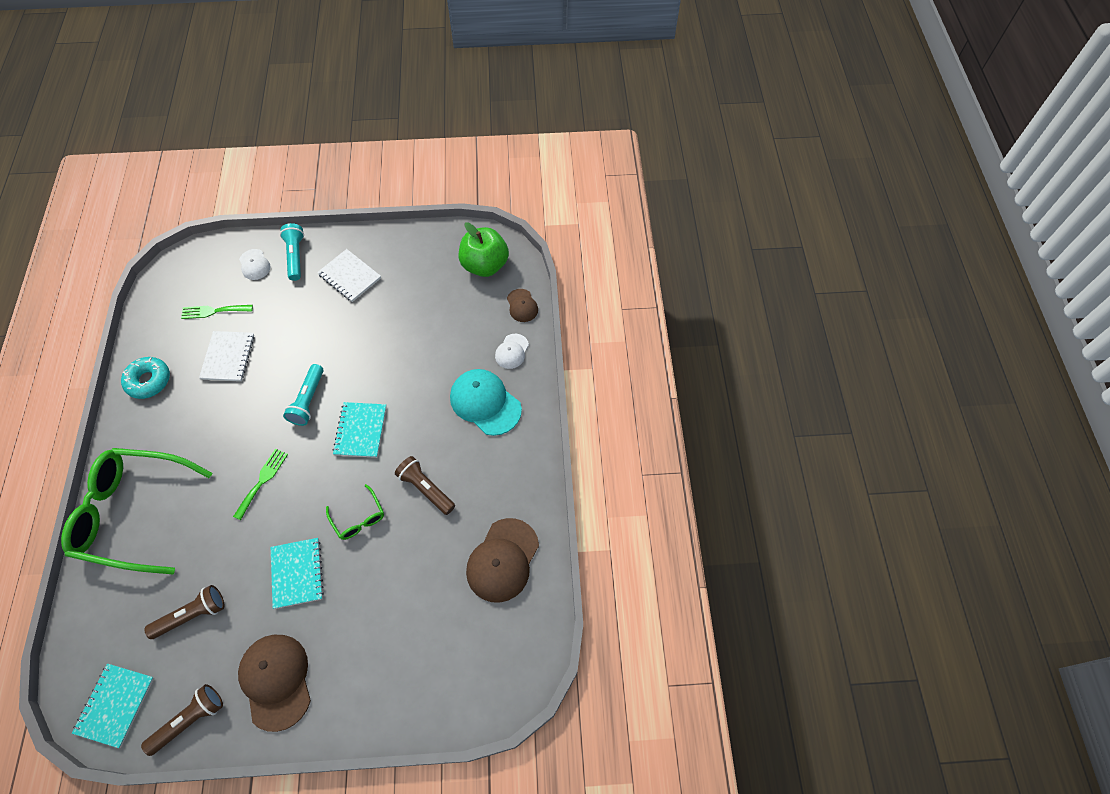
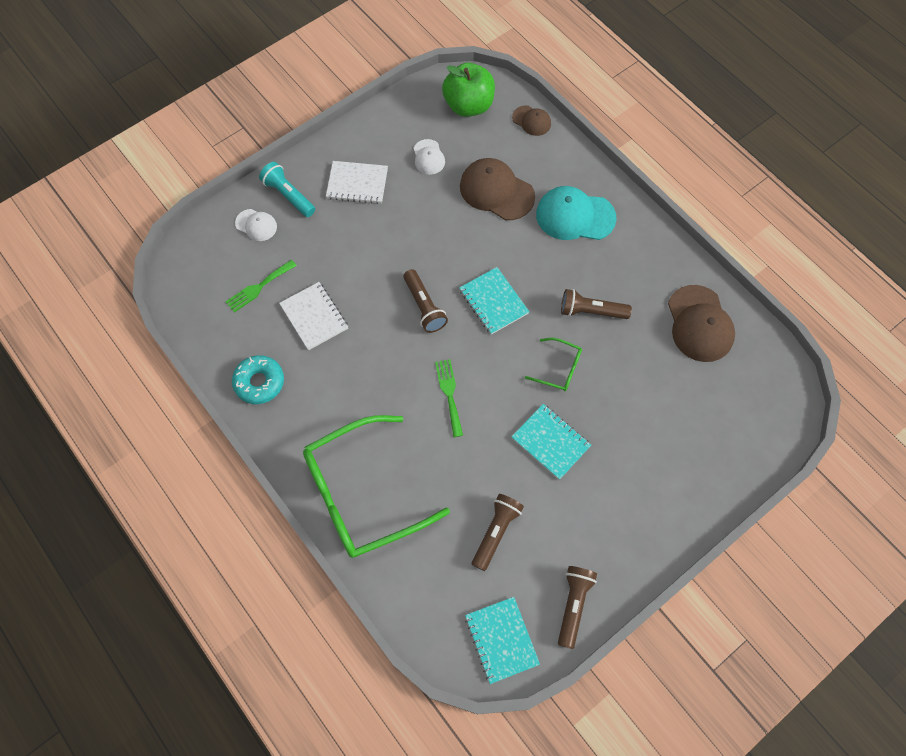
camera: 35 degrees left, 5 degrees up
(276, 681) = (612, 528): brown cap -> brown cap (496, 191)
(308, 400) = (424, 307): turquoise flashlight -> brown flashlight
(512, 351) = (558, 162): white cap -> white cap (428, 157)

